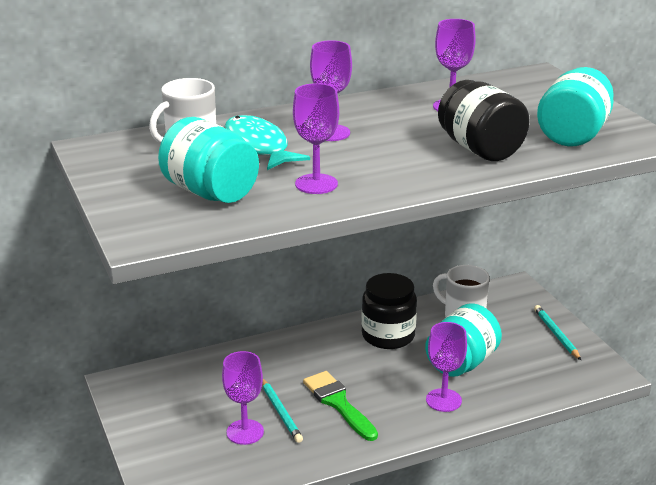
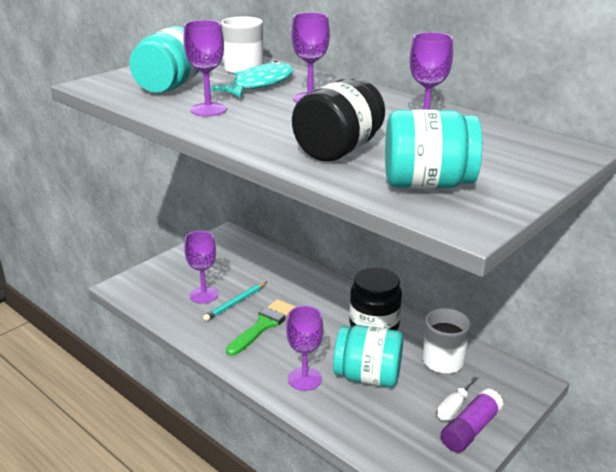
camera: 65 degrees right, 0 degrees up
(526, 332) = (454, 407): none -> white screwdriver
(556, 334) = (470, 429): turquoise pencil -> purple glue stick

